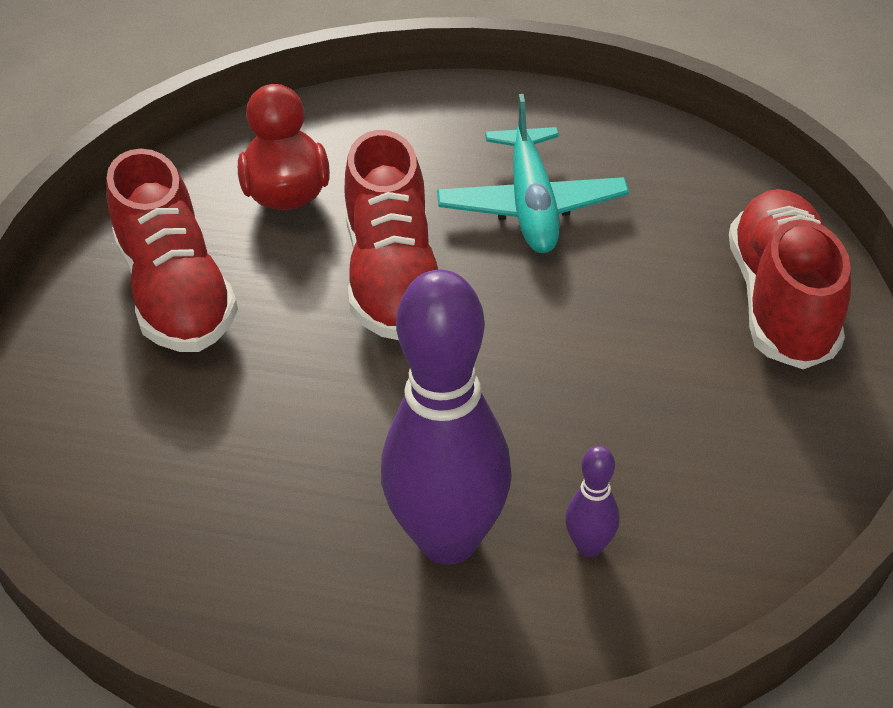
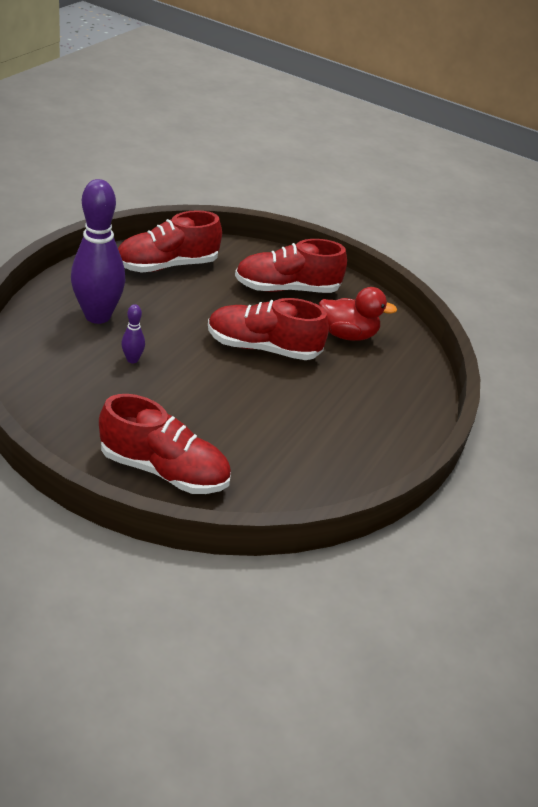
camera: 100 degrees right, 5 degrees down
(180, 496) = (167, 265): none -> red shoe
(531, 206) = (296, 411): turquoise plane -> none
(589, 546) = (65, 347): purple bowling pin -> purple bowling pin (132, 359)

